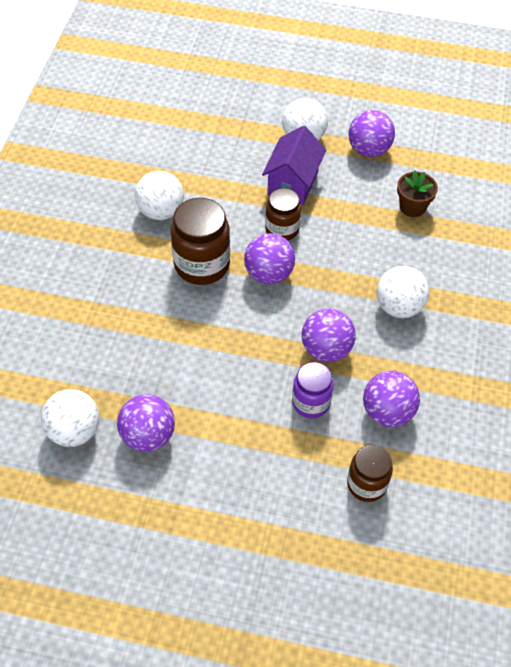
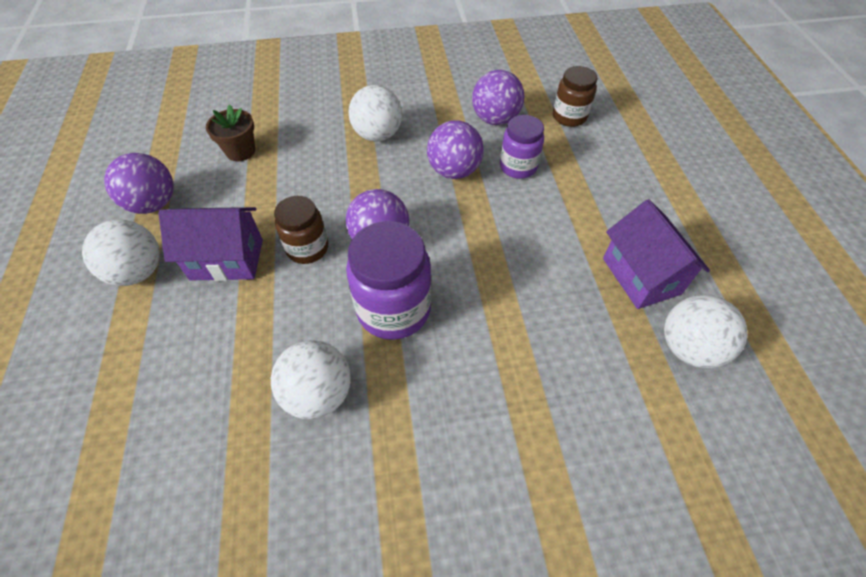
camera: 110 degrees left, 0 degrees up
(148, 436) = (641, 276): purple ball -> purple house
(202, 265) = (393, 309): brown jar -> purple jar

